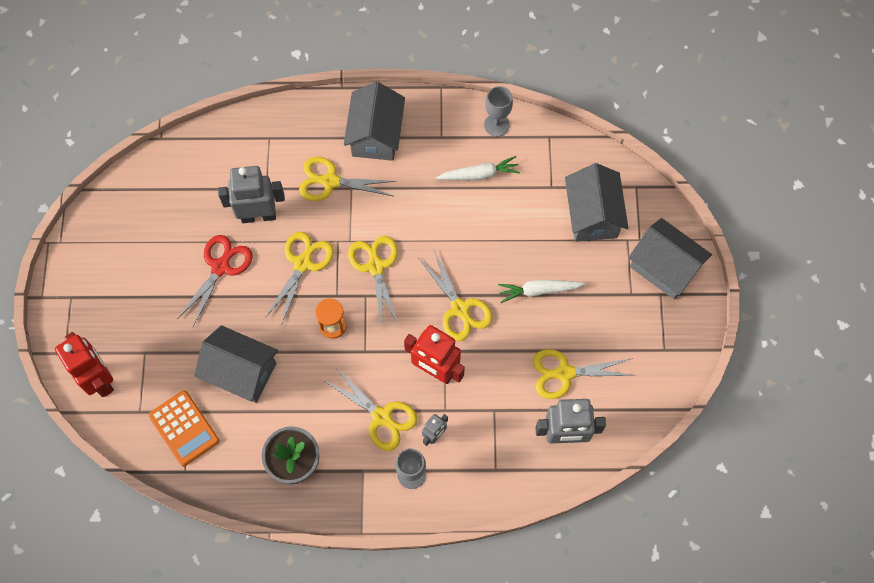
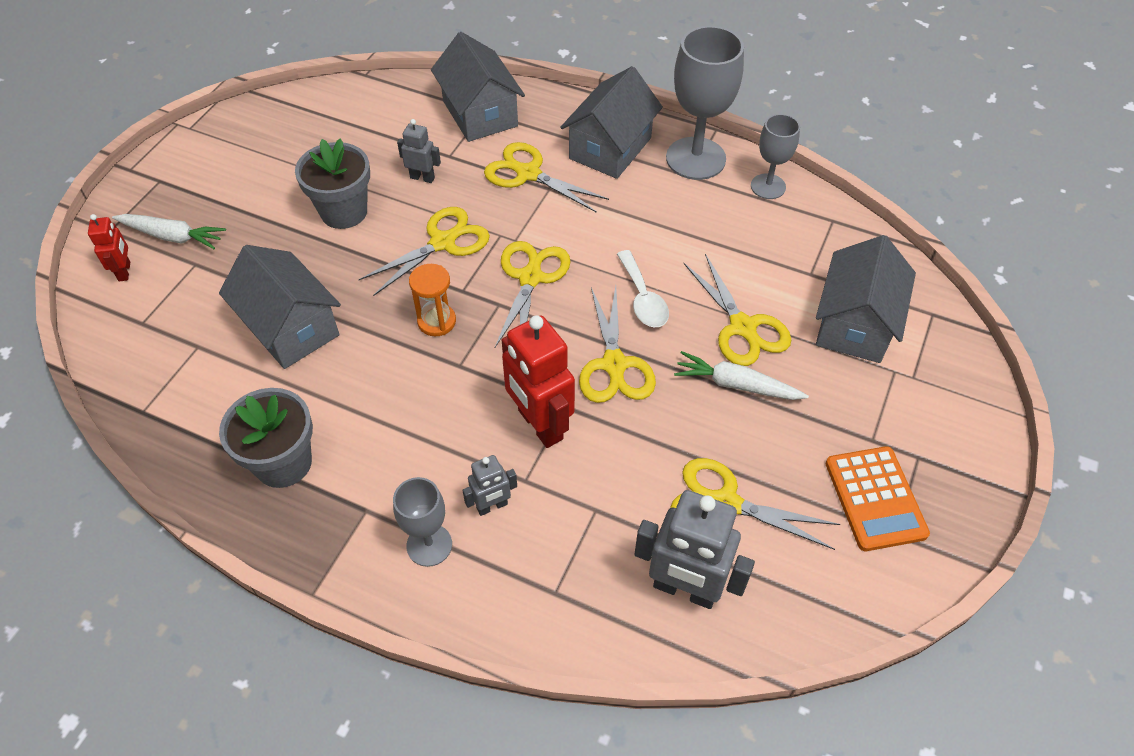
camera: 25 degrees right, 15 degrees down
(100, 379) = (125, 271): red robot -> red robot, size x0.52
(184, 428) = (178, 362): orange calculator -> orange calculator (875, 498)
(220, 267) = (344, 212): red scissors -> grey flower pot
(258, 215) = (422, 177): grey robot -> grey robot, size x0.52
(381, 417) = (433, 452): yellow scissors -> yellow scissors (742, 327)
(438, 120) = (695, 158): none -> grey goblet
(455, 251) = (643, 298): none -> white spoon
(479, 174) = (719, 228): white carrot -> white carrot (172, 236)
(664, 267) = (937, 425): grey house -> grey house (480, 114)

